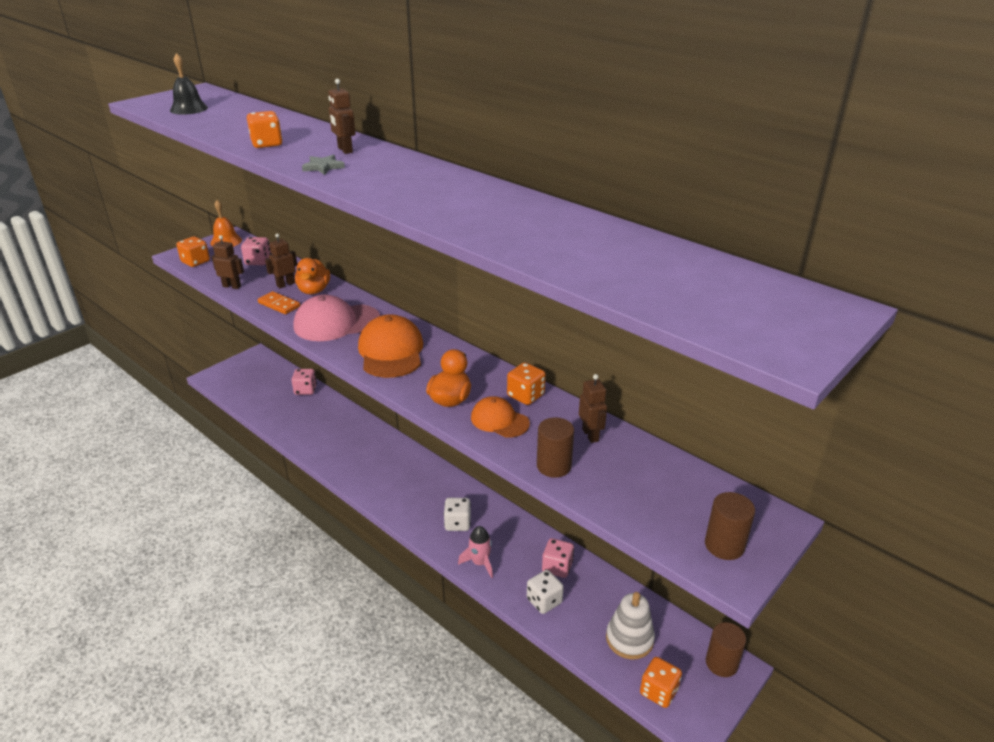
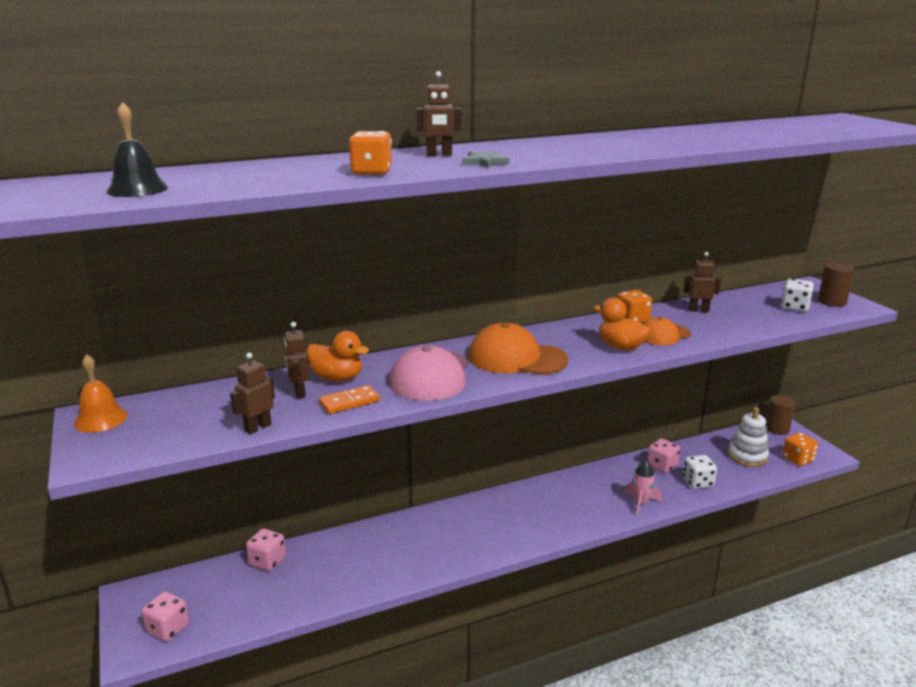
camera: 65 degrees left, 10 degrees down
(195, 262) = (136, 448): orange dice -> none
(258, 261) = (206, 402): pink dice -> pink dice (168, 628)
(457, 523) = (583, 502): white dice -> white dice (794, 307)
(554, 466) = (733, 329): brown cylinder -> none

